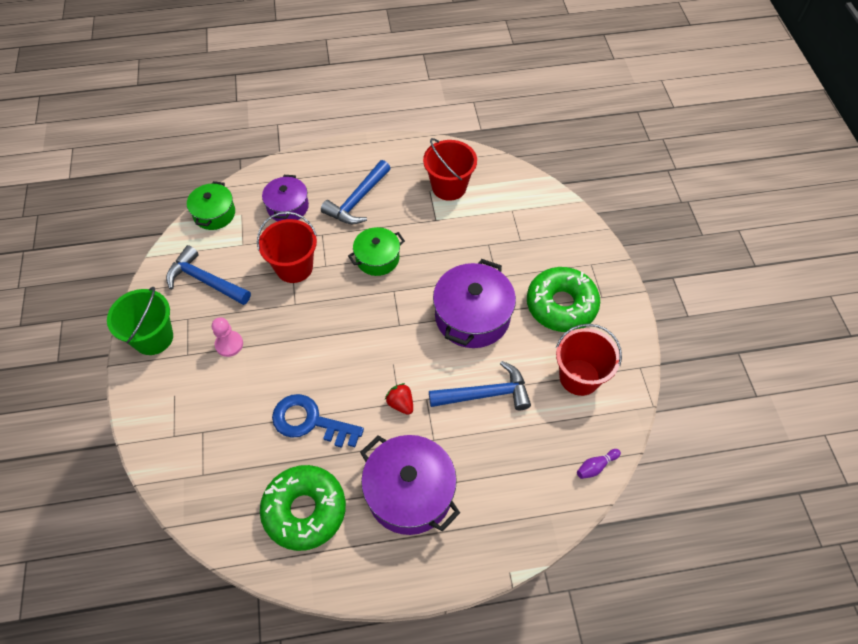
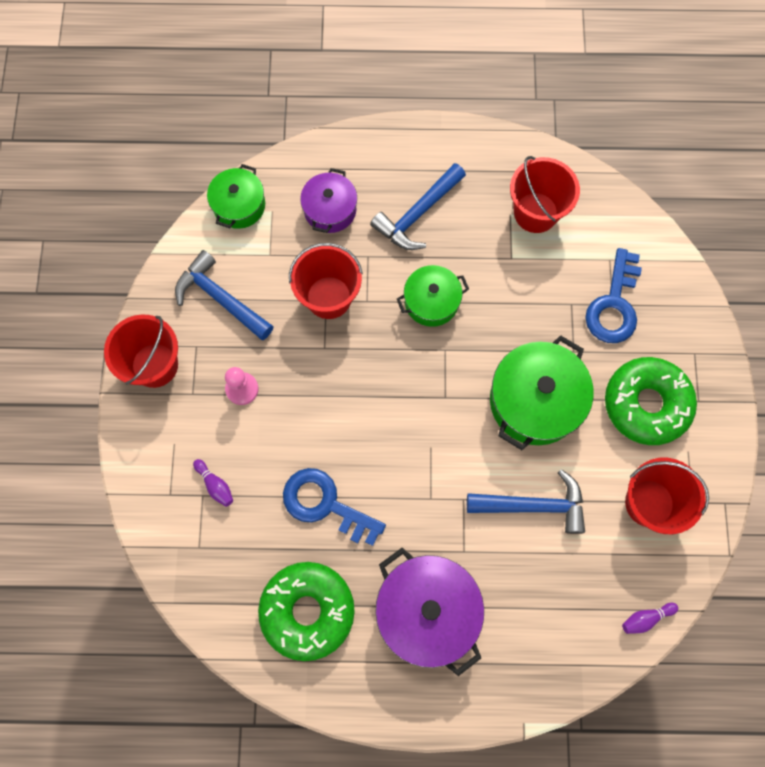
camera: 10 degrees right, 15 degrees up
(153, 337) = (155, 365): green bucket -> red bucket
(213, 422) = (215, 485): none -> purple bowling pin
(400, 404) = (432, 500): red strawberry -> none
(472, 316) = (535, 401): purple pot -> green pot
(521, 240) = (614, 305): none -> blue key

